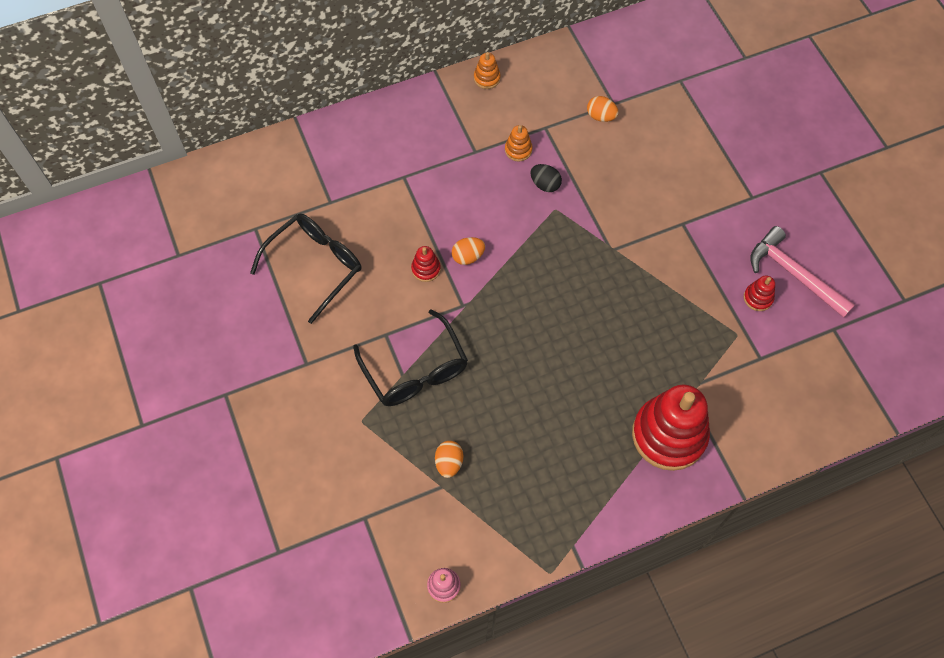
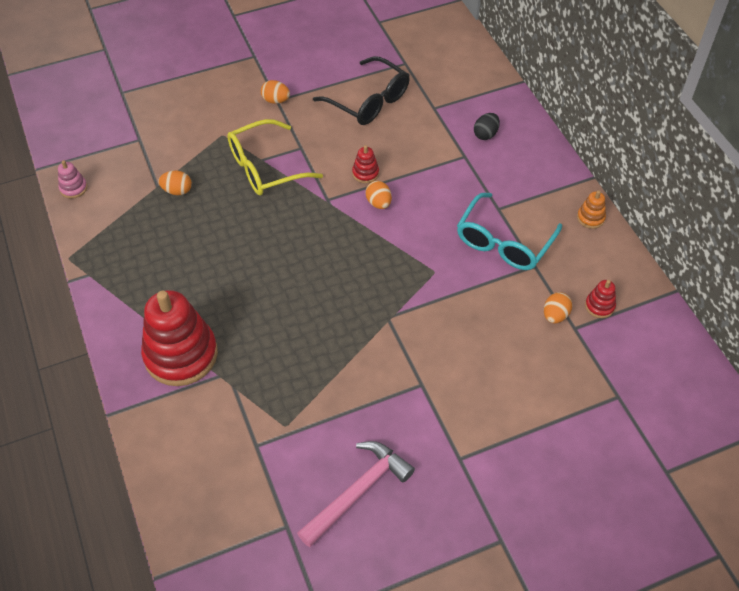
camera: 90 degrees right, 10 degrees down
(307, 365) = (276, 100): none -> orange egg
(415, 371) = (264, 168): black glasses -> yellow glasses
(518, 150) = (503, 242): orange stacking toy -> turquoise glasses
(545, 184) = (463, 264): black egg -> black egg (485, 134)
(758, 298) = (328, 450): red stacking toy -> red stacking toy (599, 306)

